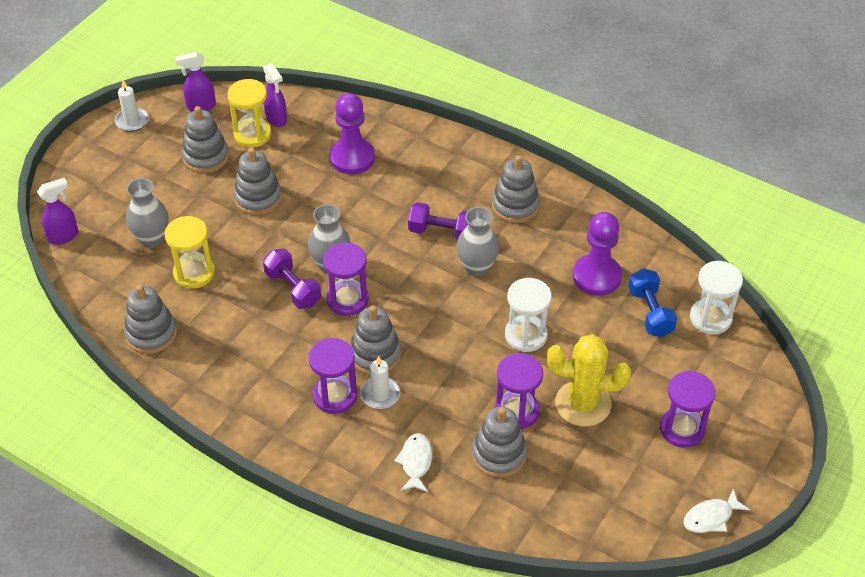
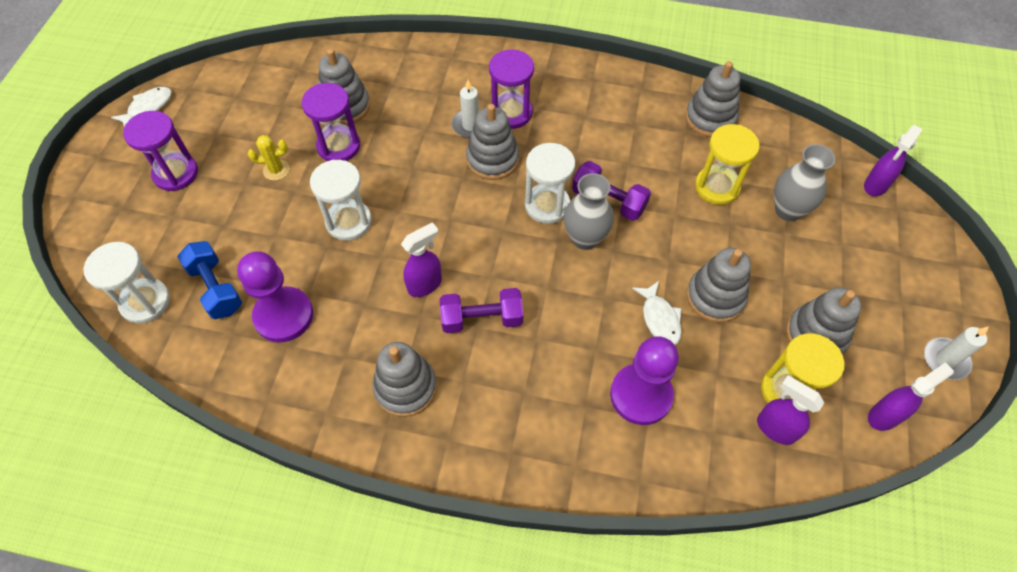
camera: 160 degrees right, 10 degrees up
(347, 300) = (547, 205): purple hourglass -> white hourglass
(415, 462) = (416, 81): white fish -> white fish (660, 319)
(476, 267) = (425, 284): grey vase -> purple spray bottle
(583, 404) = (276, 170): yellow cactus -> yellow cactus, size x0.47

